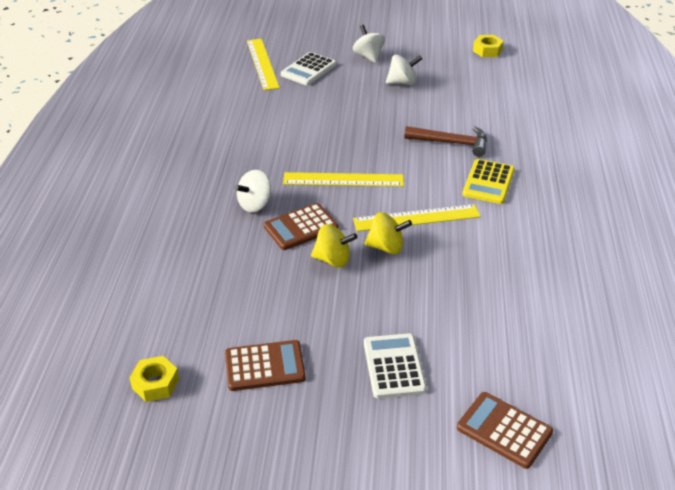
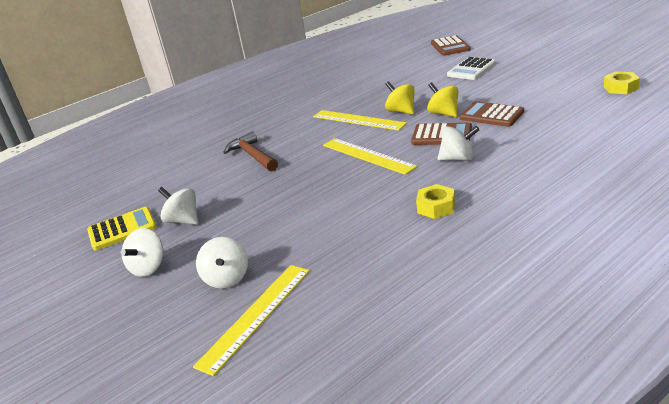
camera: 130 degrees left, 10 degrees down
(264, 366) = (543, 82): brown calculator -> brown calculator (491, 115)
(308, 70) = (227, 278): white calculator -> white spinning top
(487, 50) = (61, 224): yellow nut -> yellow nut (436, 207)
(488, 182) = (281, 126): yellow calculator -> yellow calculator (122, 229)

